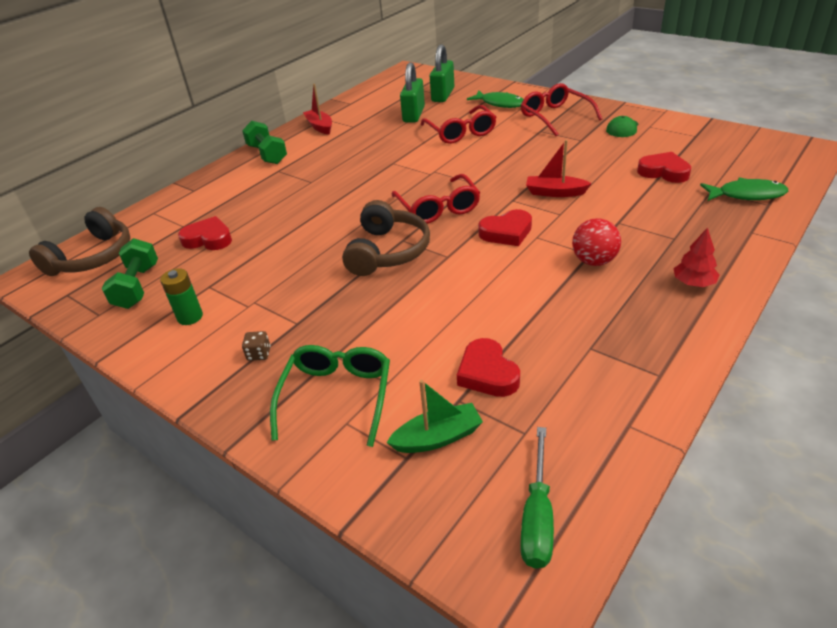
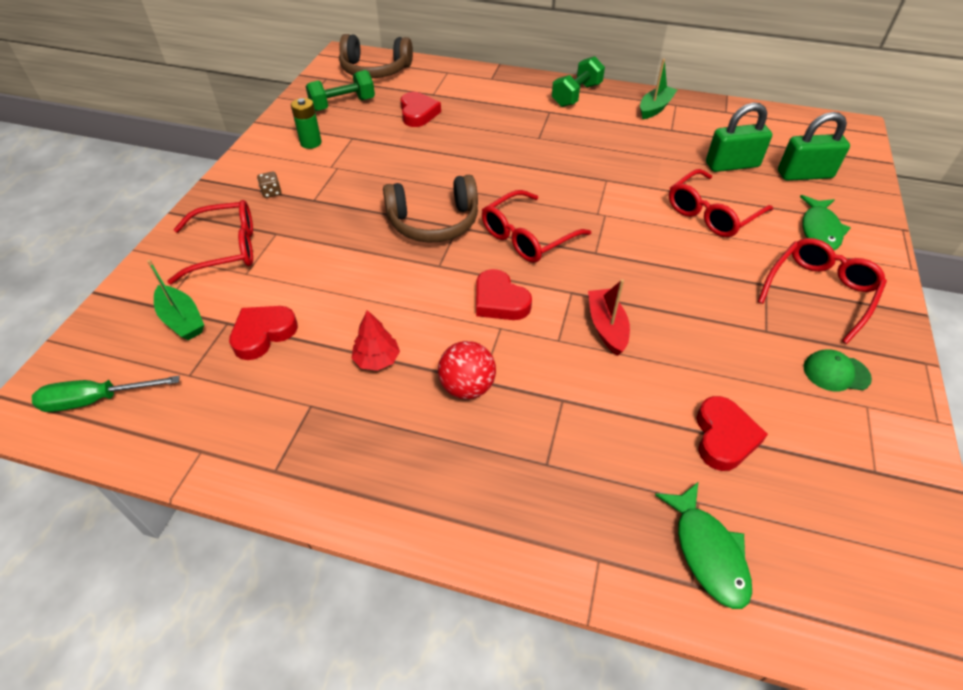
camera: 65 degrees right, 10 degrees up
(320, 127) = (655, 108): red boat -> green boat
(337, 397) = (226, 249): green glasses -> red glasses
(693, 283) = (449, 492): red tree -> red tree (377, 360)

